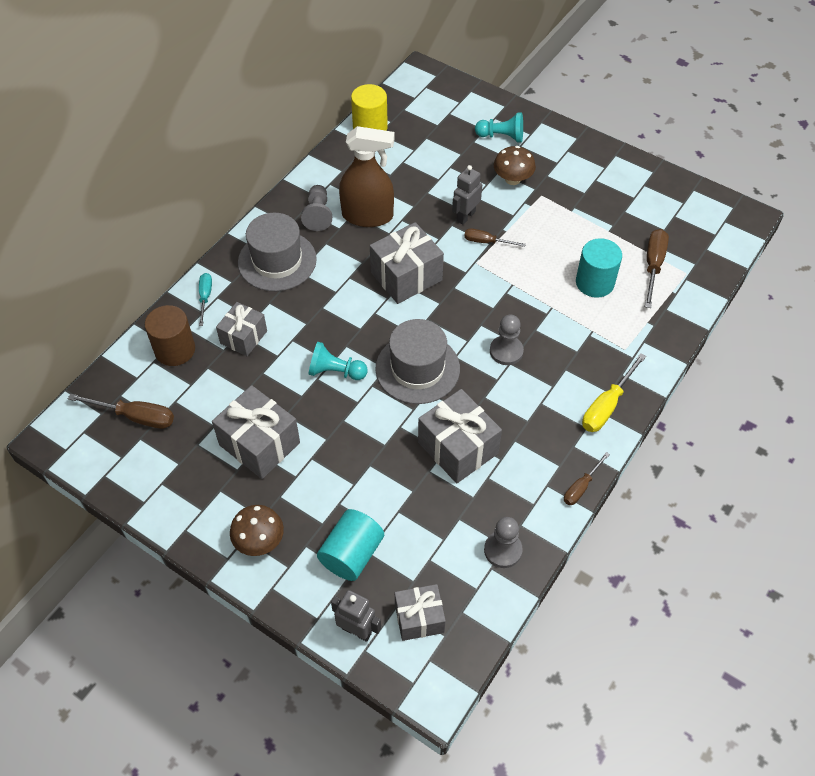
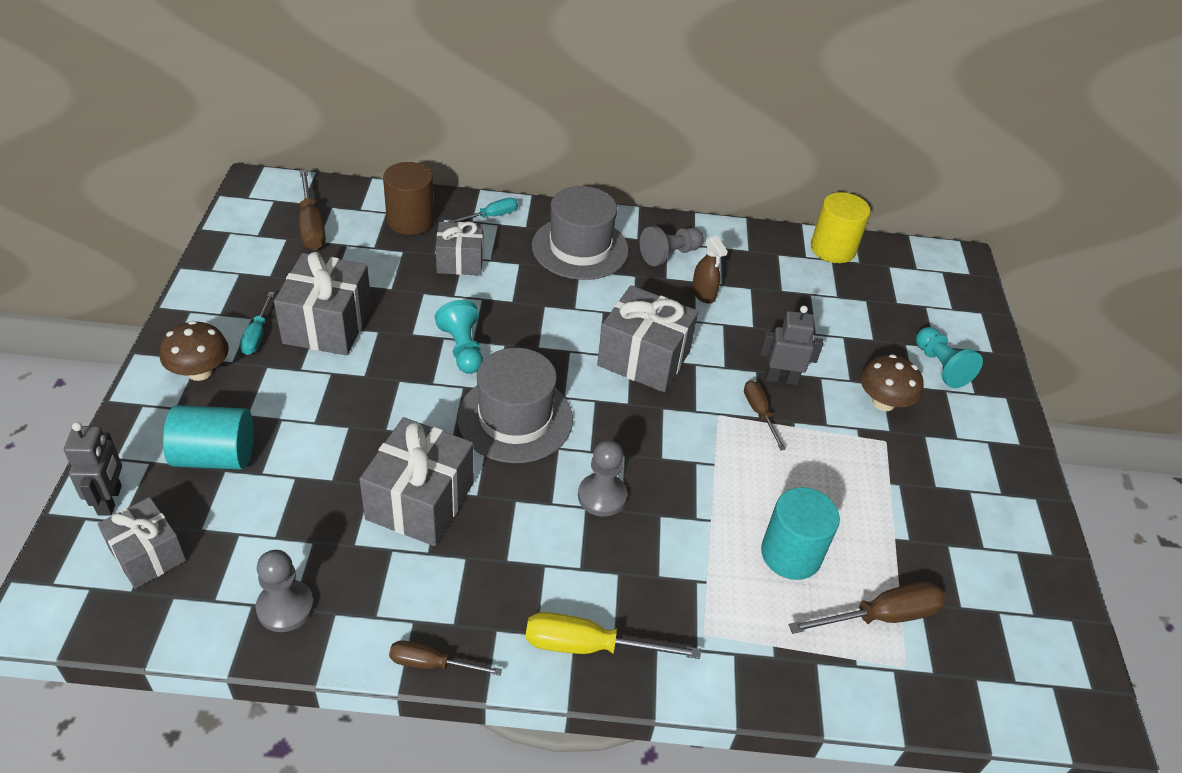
camera: 55 degrees right, 10 degrees down
(242, 492) = (257, 335): none -> turquoise screwdriver
(368, 216) = (703, 294): brown spray bottle -> brown spray bottle, size x0.48

